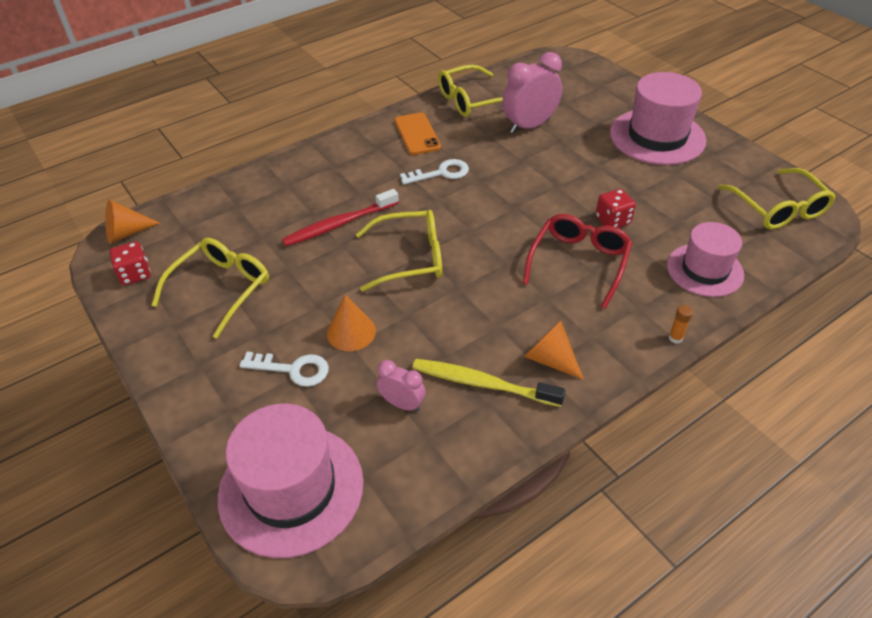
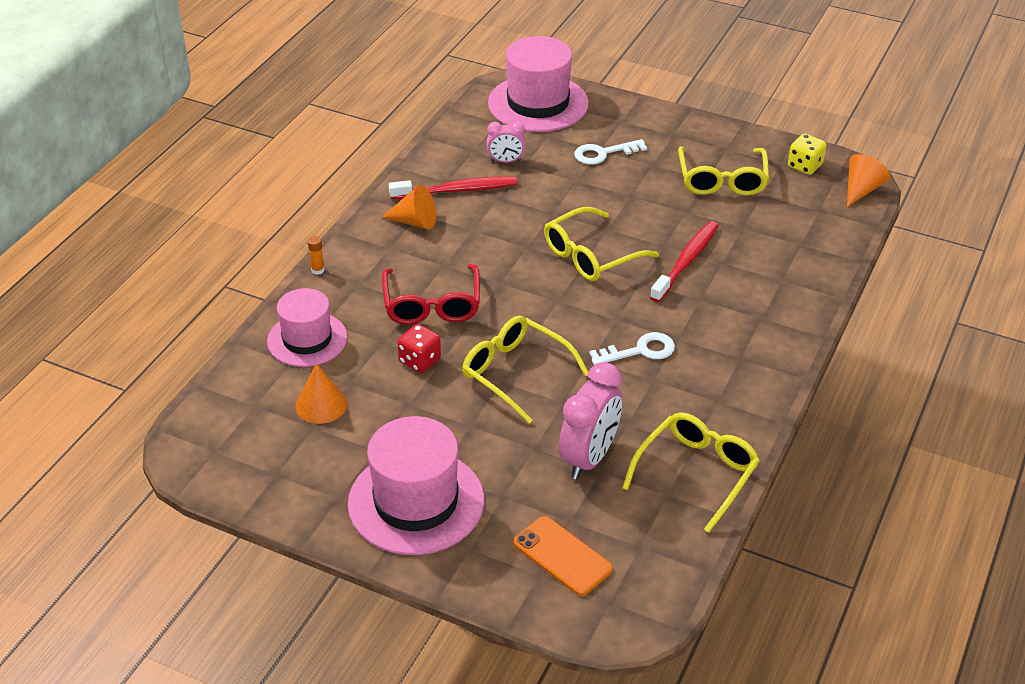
camera: 150 degrees right, 5 degrees down
(135, 274) = (805, 166): red dice -> yellow dice
(351, 332) = (585, 188): orange cone -> orange cone (321, 405)
(417, 134) = (713, 393): orange phone -> orange phone (562, 556)
(440, 173) = (640, 351): white key -> white key turned 150 degrees counterclockwise
(482, 383) = (457, 190): yellow toothbrush -> red toothbrush
(778, 209) = (240, 441): yellow glasses -> yellow glasses (515, 373)

